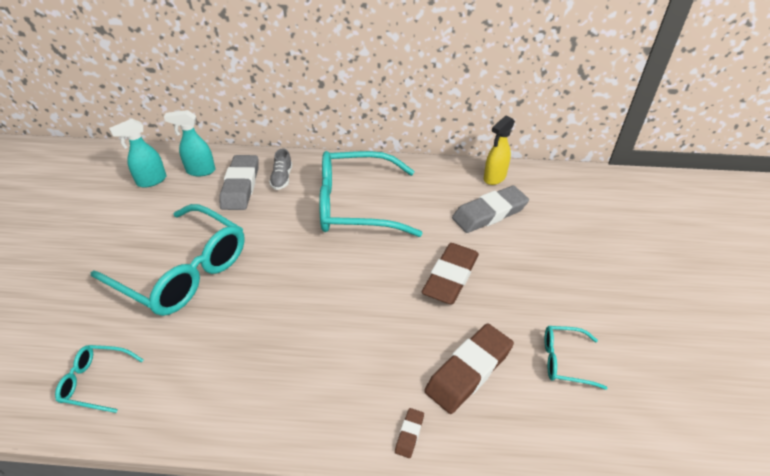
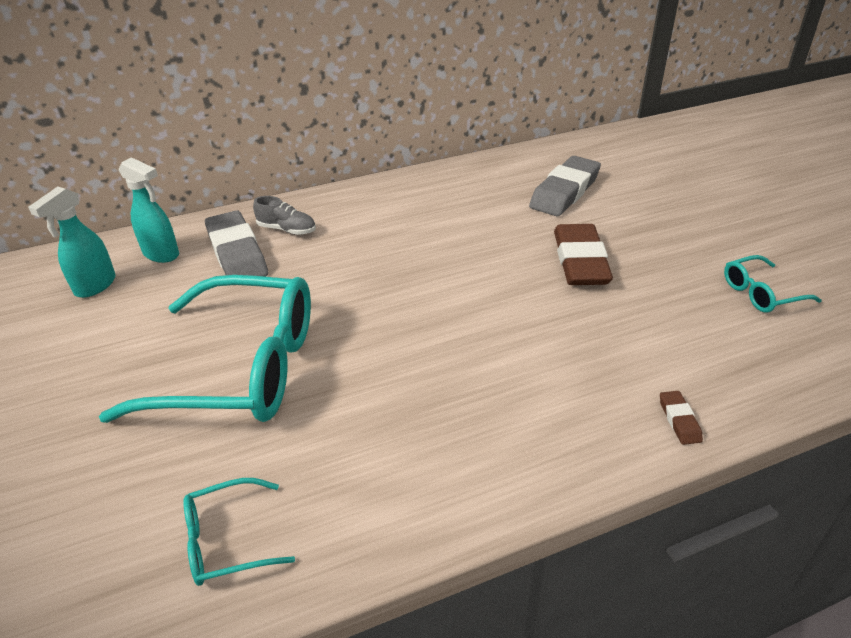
camera: 25 degrees left, 5 degrees down
(200, 171) = (162, 254): turquoise spray bottle -> turquoise spray bottle turned 120 degrees counterclockwise
(282, 178) = (287, 230): grey shoe -> grey shoe turned 45 degrees counterclockwise
(356, 205) = (408, 228): turquoise glasses -> none
(468, 371) = (681, 338): brown eraser -> none
(494, 178) = (539, 160): yellow spray bottle -> none

